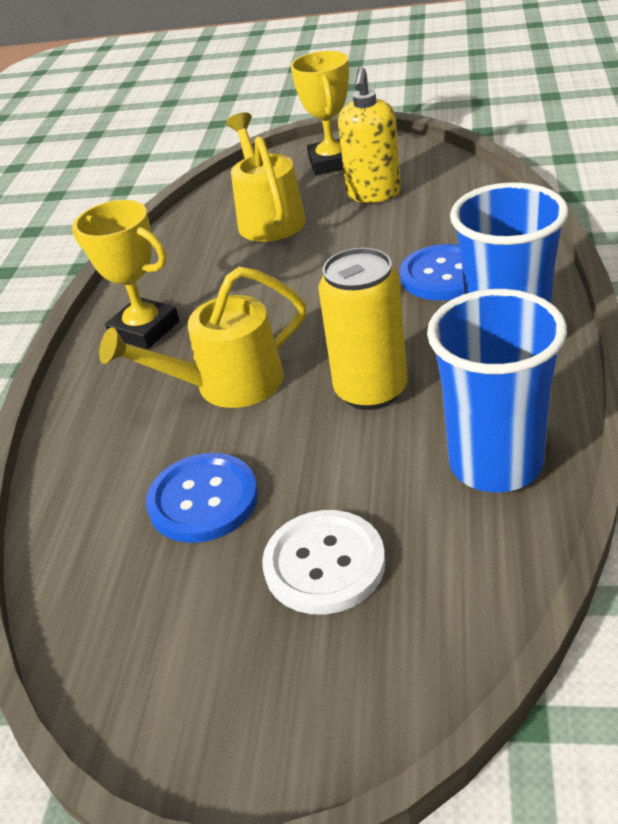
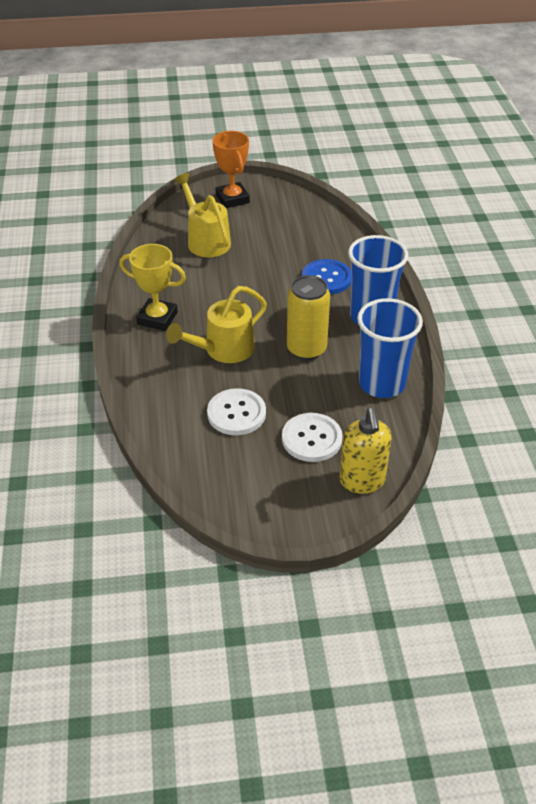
camera: 20 degrees left, 5 degrees up
(203, 500) = (236, 413): blue button -> white button
(331, 162) = (232, 199): yellow trophy -> orange trophy
(373, 194) = (267, 223): yellow soap dispenser -> yellow soap dispenser (362, 481)

